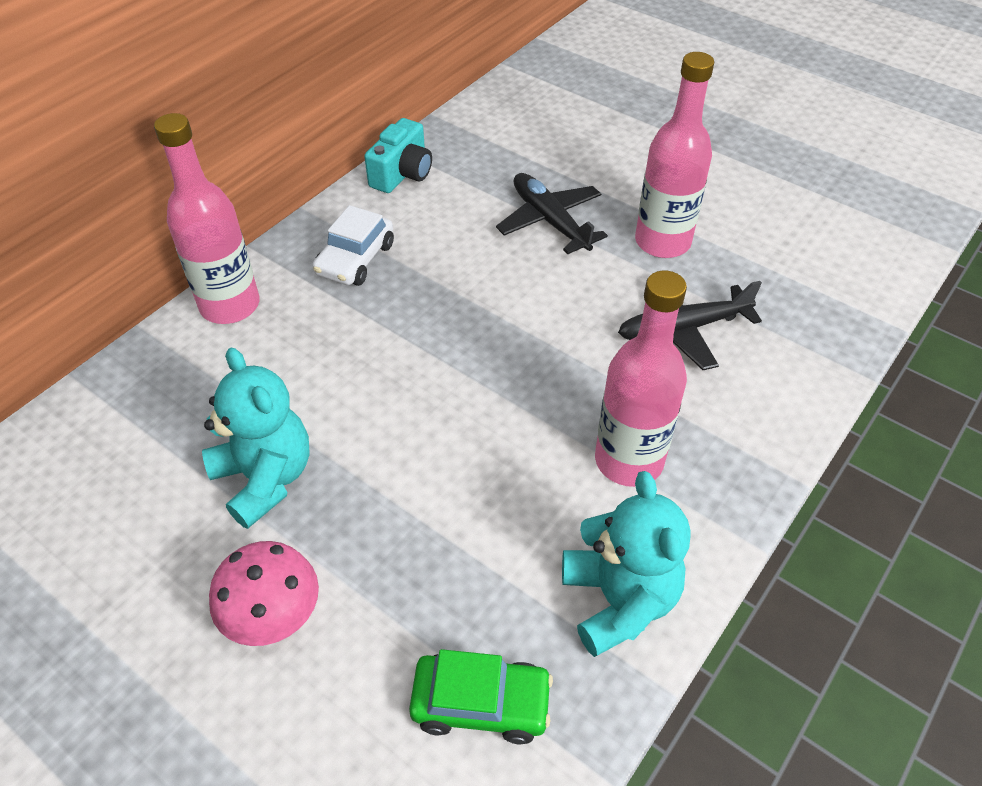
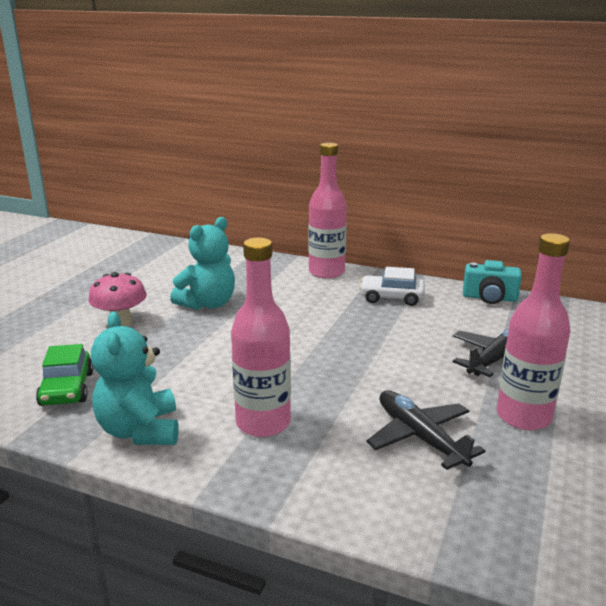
camera: 75 degrees right, 25 degrees down
(618, 600) = (140, 431): turquoise teddy bear -> turquoise teddy bear turned 105 degrees clockwise

